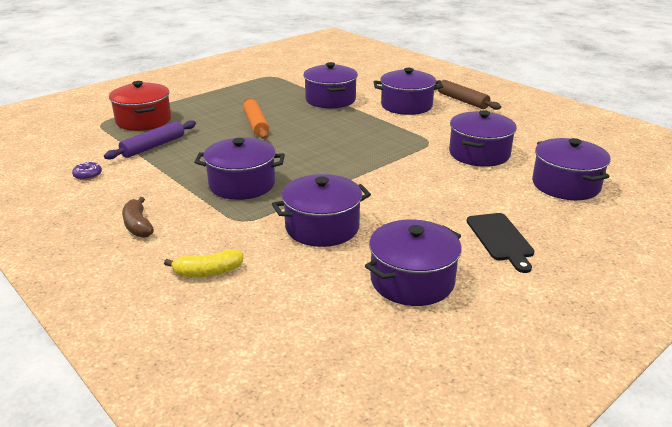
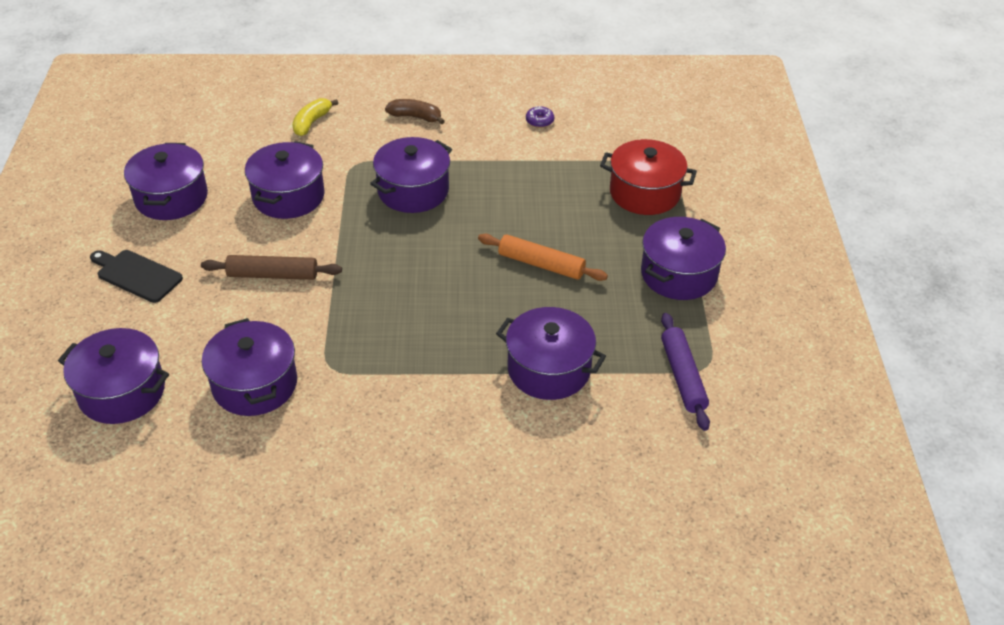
camera: 130 degrees right, 15 degrees up
(153, 146) = (563, 175): purple rolling pin -> purple rolling pin (683, 376)
(406, 106) = (445, 429): purple pot -> purple pot (678, 274)
(462, 100) = (393, 504): brown rolling pin -> brown rolling pin (273, 275)

